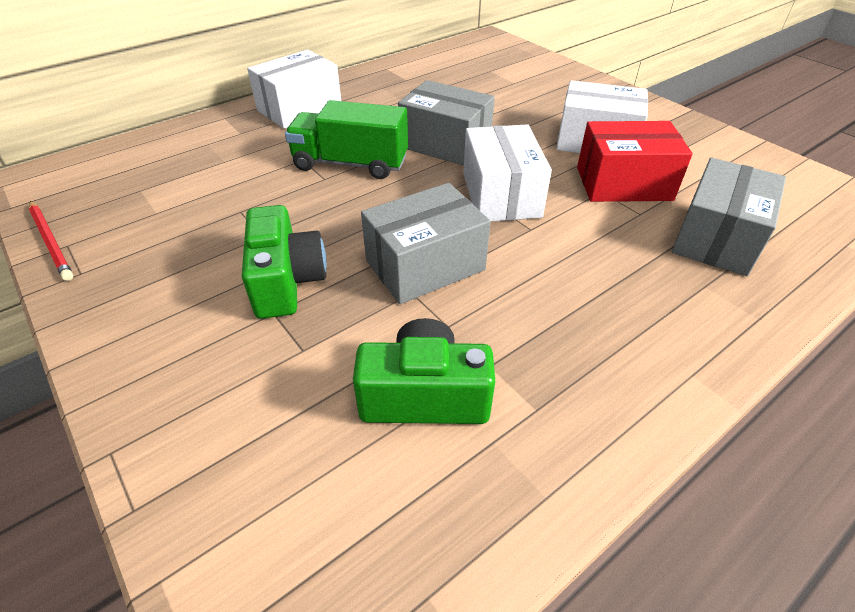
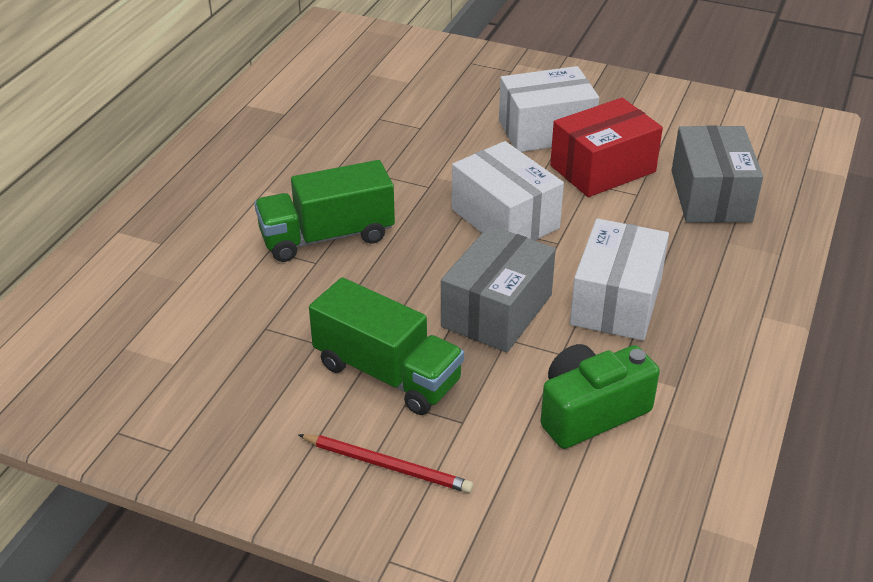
camera: 30 degrees left, 5 degrees down
(51, 242) = (95, 436): red pencil -> red pencil (387, 466)
(286, 281) = (387, 373): green camera -> green truck
(299, 109) = (198, 190): white box -> white box (616, 301)
(445, 144) = (403, 181): grey box -> none

